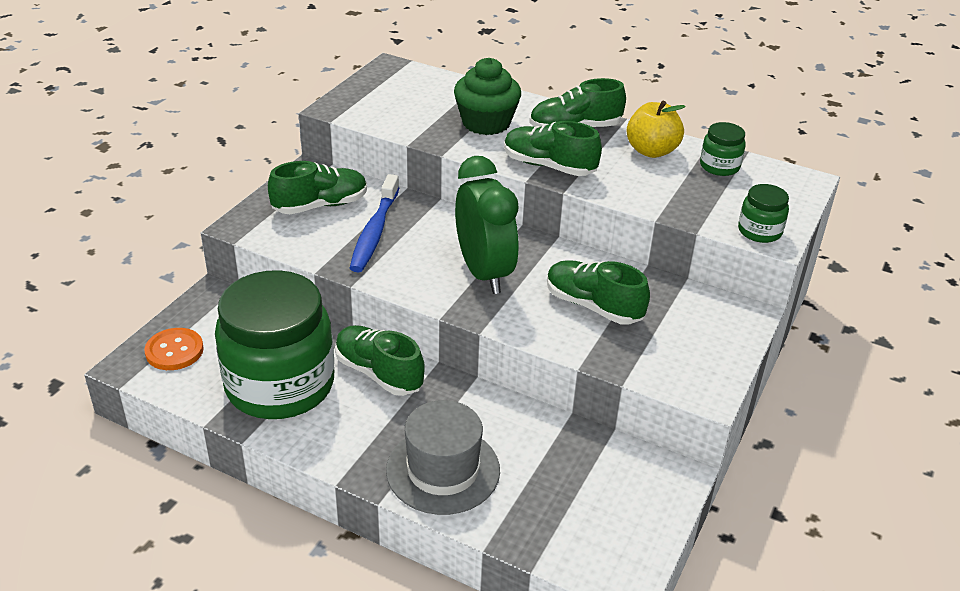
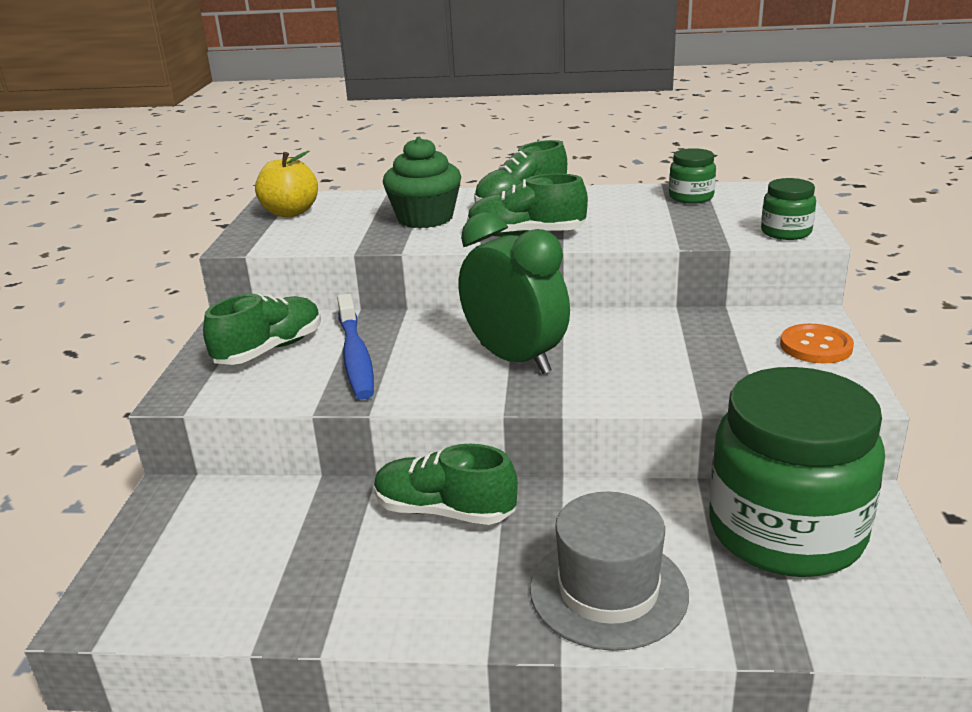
camera: 20 degrees left, 10 degrees down
(174, 351) = (151, 575): orange button -> orange button (816, 346)
(280, 385) = (326, 567): green jar -> green jar (786, 531)
(593, 306) = (659, 355): green shoe -> none
(651, 151) = (615, 201): yellow apple -> yellow apple (290, 212)

